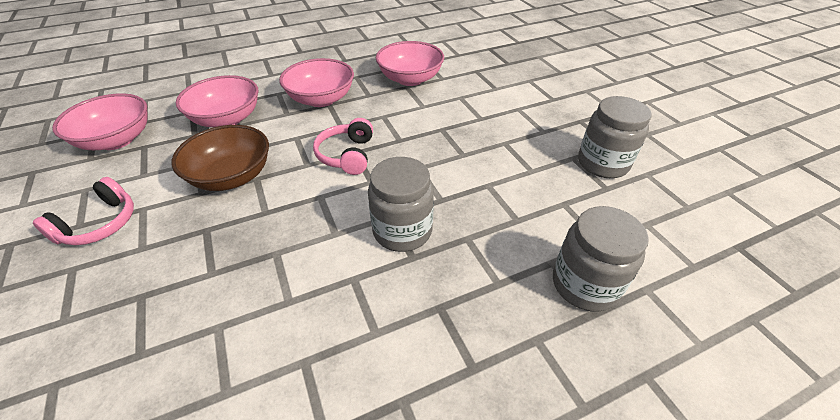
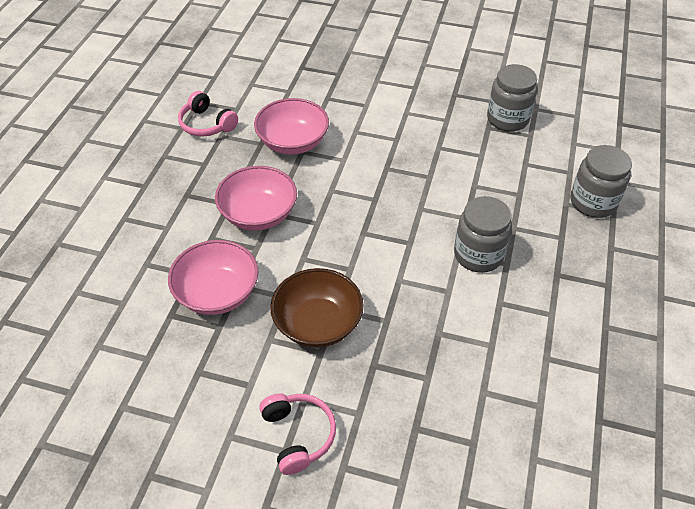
camera: 50 degrees left, 5 degrees up
(117, 140) = (162, 390): pink bowl -> none
(347, 155) = (363, 239): pink headphones -> pink headphones (207, 124)

